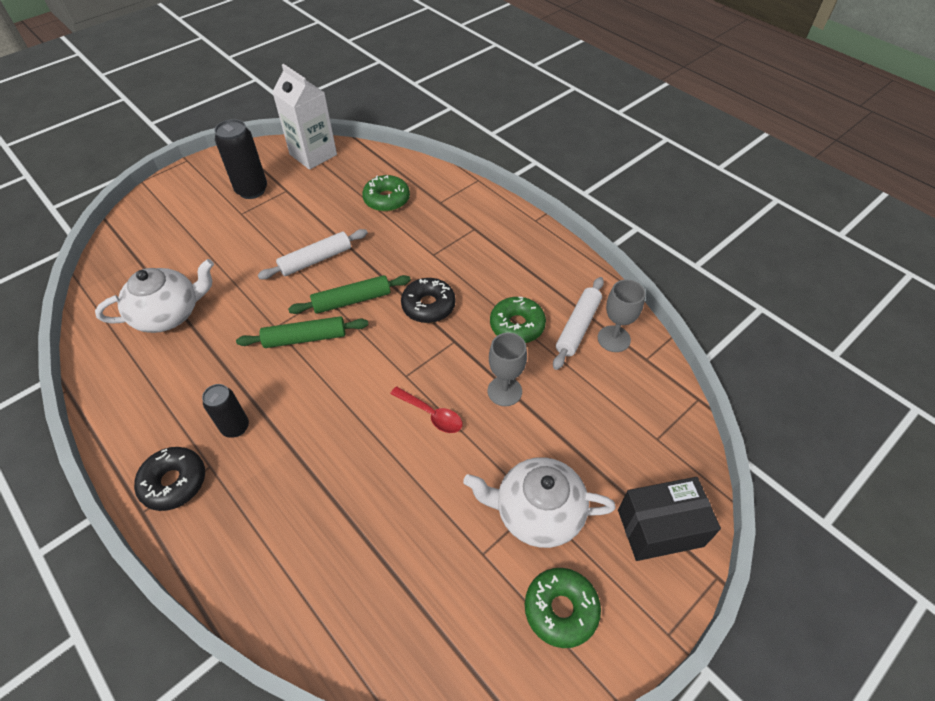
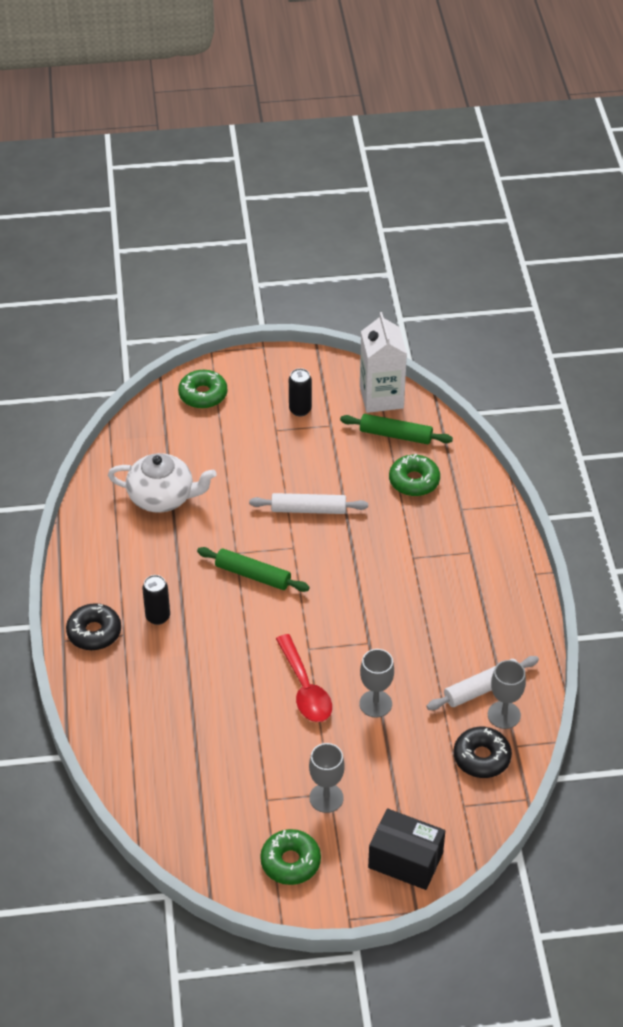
camera: 35 degrees right, 5 degrees down
(252, 190) = (300, 410): black can -> black can, size x0.64
(352, 300) = (312, 563): green rolling pin -> green rolling pin (395, 435)
(428, 306) = (371, 602): black donut -> black donut (481, 757)
(431, 414) = (305, 688): red spoon -> red spoon, size x1.51
(517, 325) = (431, 659): green donut -> green donut (203, 395)
(537, 512) = (326, 798): white teapot -> grey goblet

